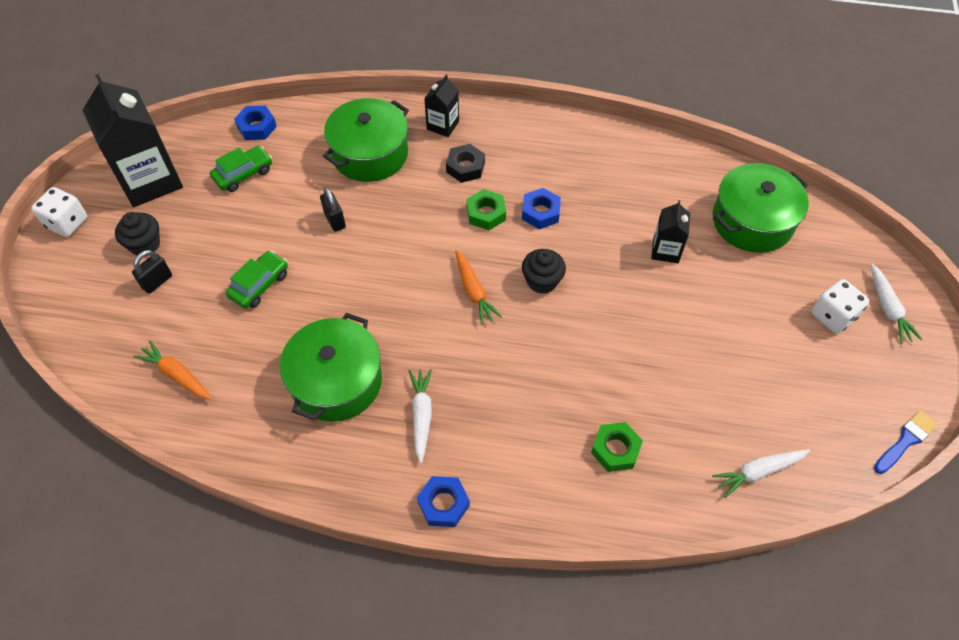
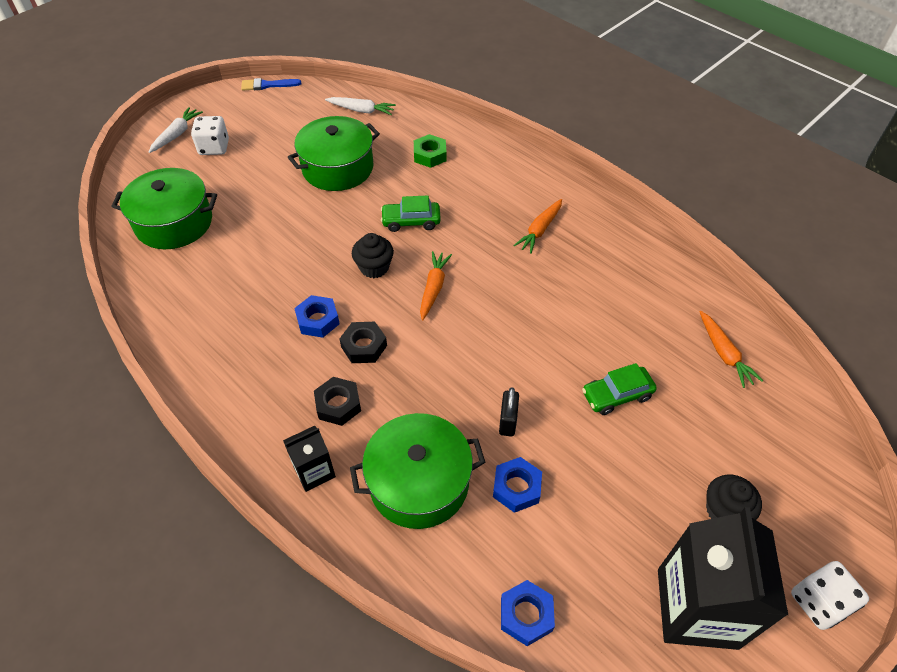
camera: 145 degrees left, 5 degrees down
(157, 282) = (721, 456): black padlock -> none
(243, 174) = (576, 544): green car -> green car (411, 221)
(336, 381) = (589, 282): green pot -> green pot (338, 168)
(421, 415) = (539, 230): white carrot -> orange carrot
(443, 504) = (559, 181): blue nut -> blue nut (516, 488)
(486, 213) = (364, 346): green nut -> black nut
(665, 250) = (260, 238): black carton -> none

